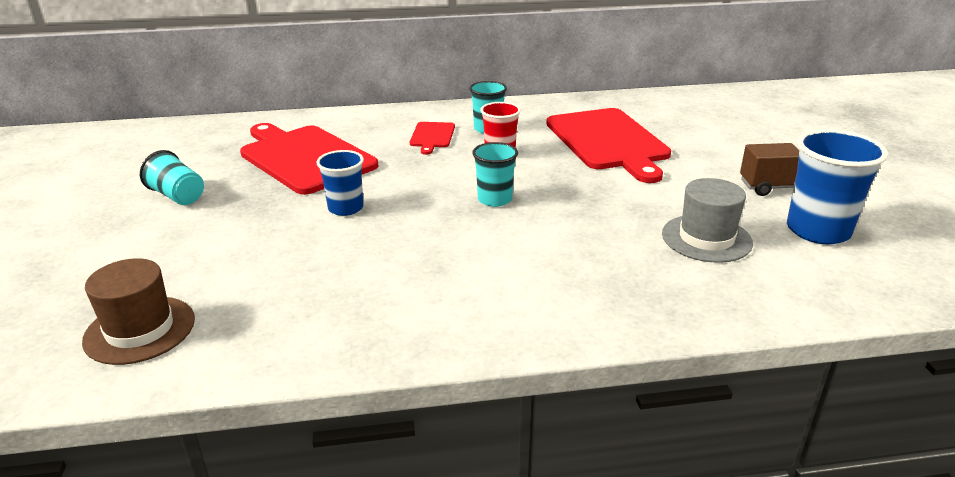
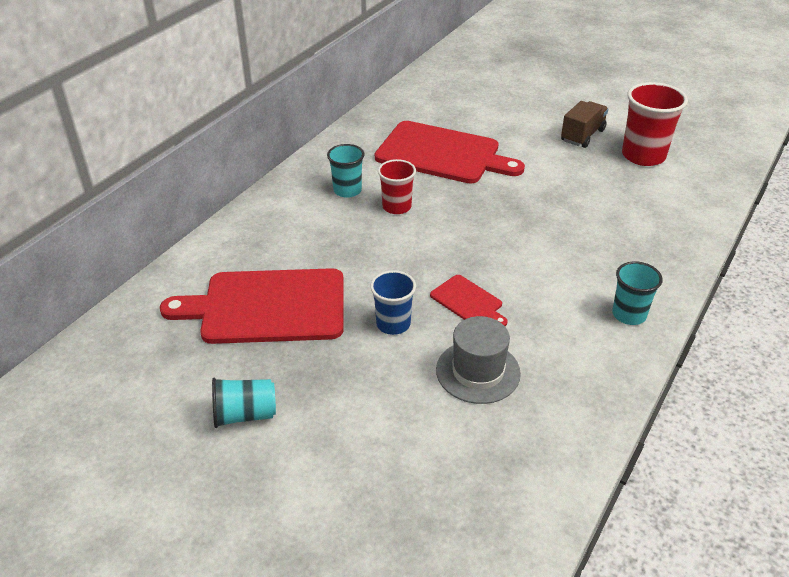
camera: 50 degrees left, 10 degrees up
(140, 330) = (468, 513): brown hat -> none
(432, 136) = (322, 222): red cutting board -> red cutting board (468, 301)
(494, 199) = (467, 247): turquoise cup -> turquoise cup (629, 314)
(706, 238) = (611, 196): grey hat -> grey hat (478, 371)
(818, 231) = (643, 156): blue cup -> red cup

